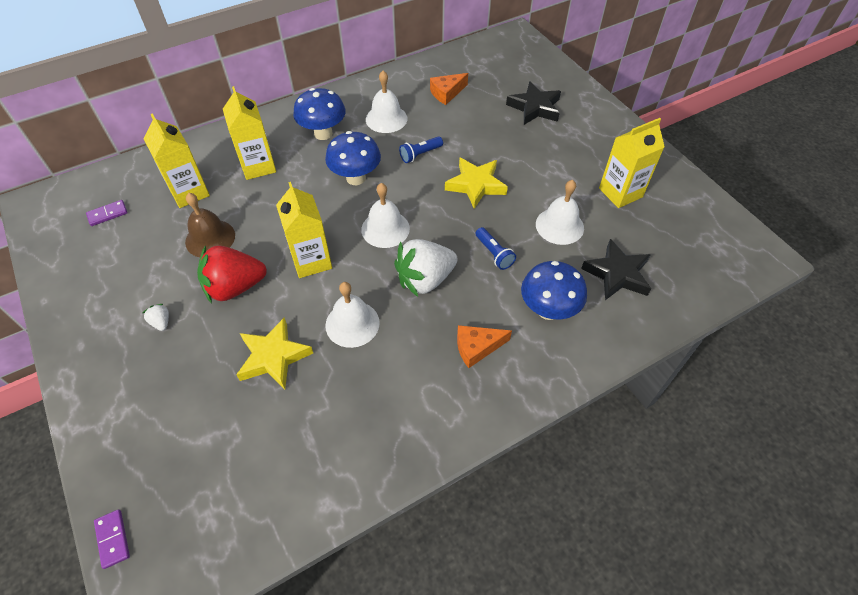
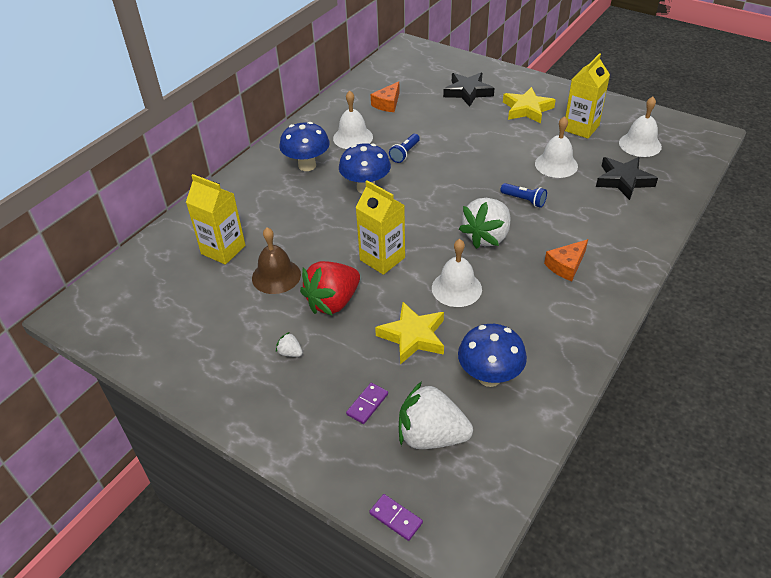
camera: 25 degrees left, 10 degrees down
(107, 214) = (157, 294): purple domino -> purple domino (367, 404)
(207, 471) = (431, 436): none -> white strawberry
(258, 166) = (270, 208): yellow carton -> none
(385, 229) = (423, 214): white bell -> white bell (640, 144)
(475, 185) = (469, 159): yellow star -> yellow star (527, 109)
(548, 310) = (595, 221): blue mushroom -> blue mushroom (489, 377)

